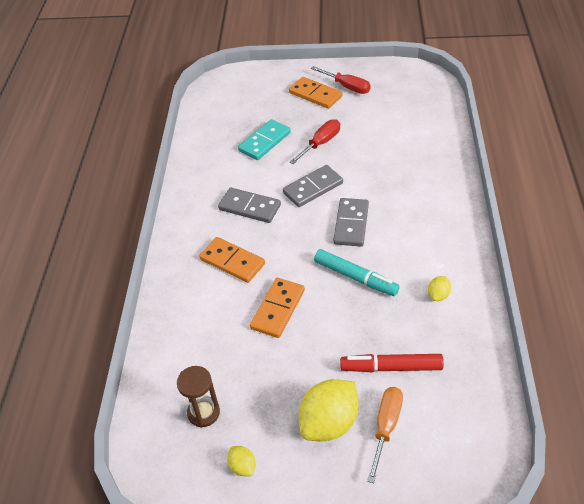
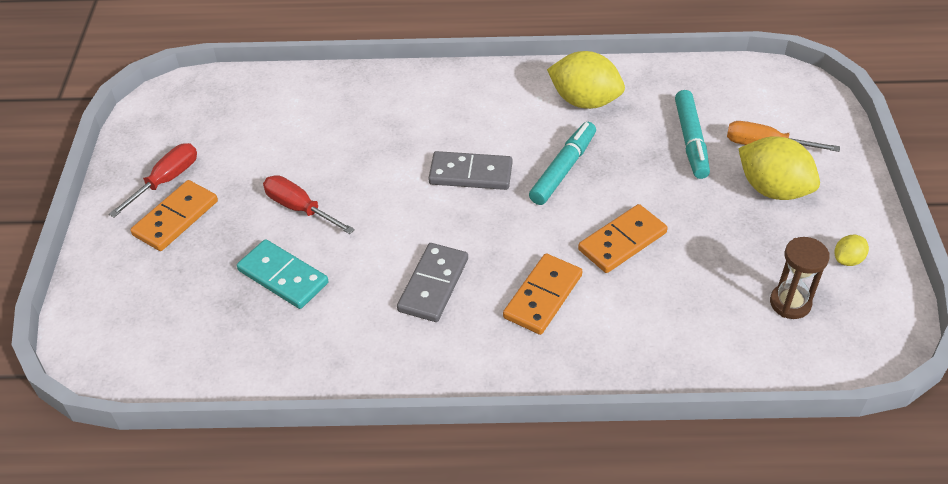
camera: 95 degrees left, 0 degrees up
(278, 309) = (622, 241): orange domino -> orange domino turned 60 degrees counterclockwise
(313, 188) = (397, 214): grey domino -> none
(391, 367) = (690, 140): red marker -> turquoise marker
(438, 295) = (584, 101): yellow lemon -> yellow lemon, size x2.14

